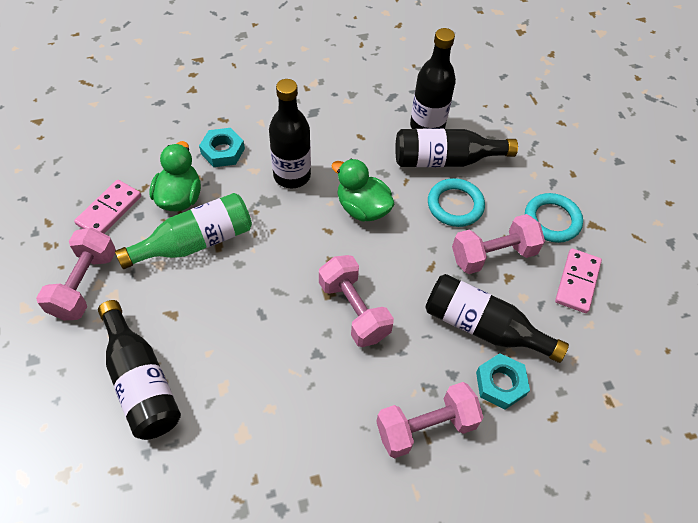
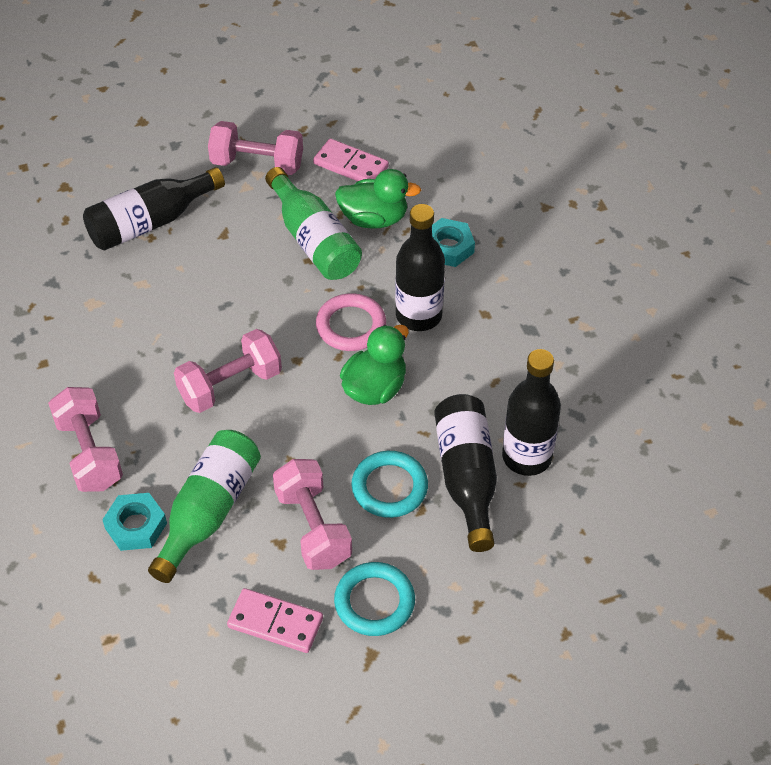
camera: 90 degrees right, 5 degrees down
(297, 220) = (351, 326): none -> pink ring
(483, 327) = (209, 511): black bottle -> green bottle

